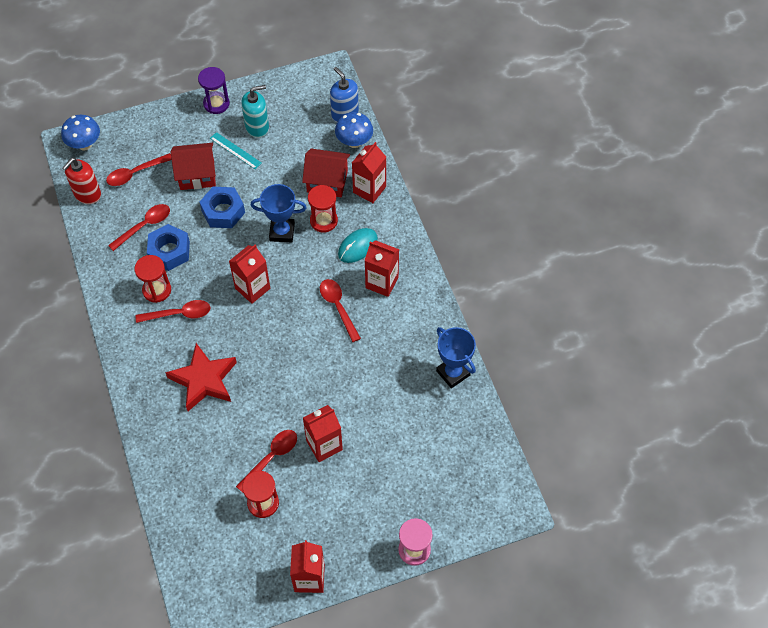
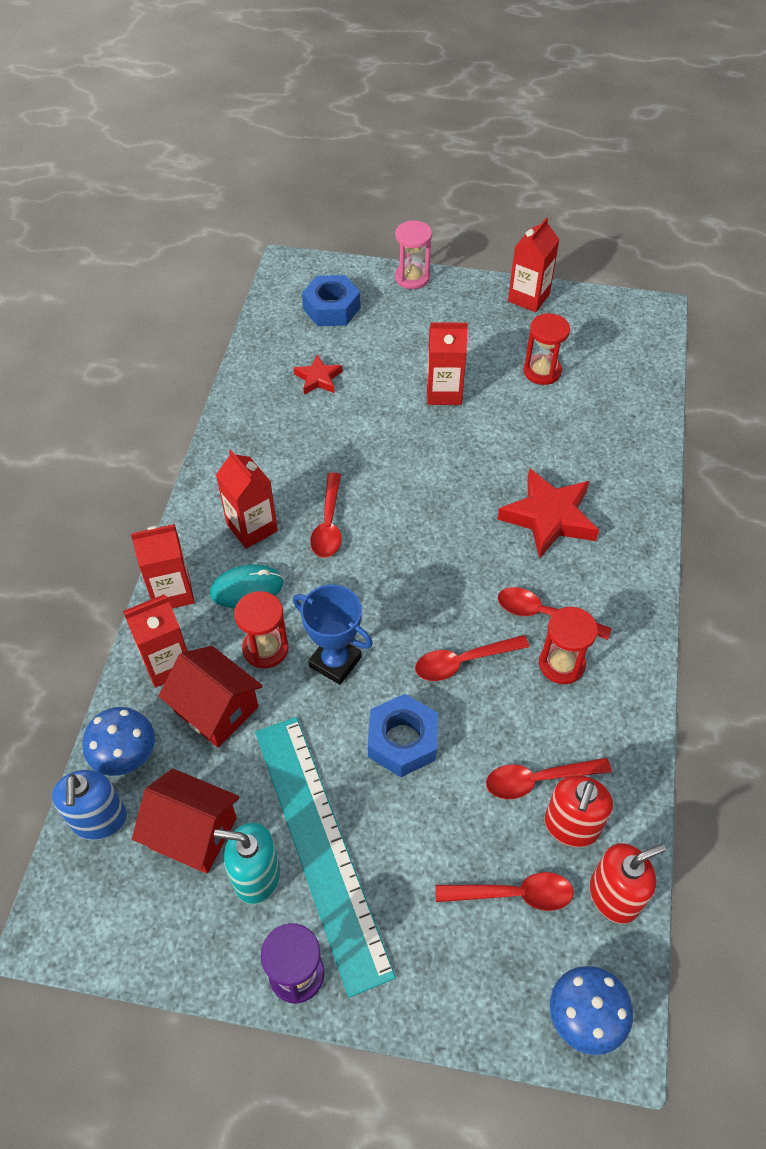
camera: 150 degrees left, 5 degrees down
(119, 213) = (571, 826): none -> red soap dispenser
(169, 251) = (517, 715): blue nut -> blue nut (331, 308)
(197, 175) = (409, 832): red house -> red house (193, 832)
(235, 150) = (321, 846): turquoise ruler -> turquoise ruler, size x2.44
(252, 288) = (424, 601): red carton -> red carton (172, 592)
(271, 457) = (510, 406): red spoon -> red spoon (463, 662)
(419, 411) = (318, 378): none -> red star
(453, 373) = (252, 396): blue trophy -> none

